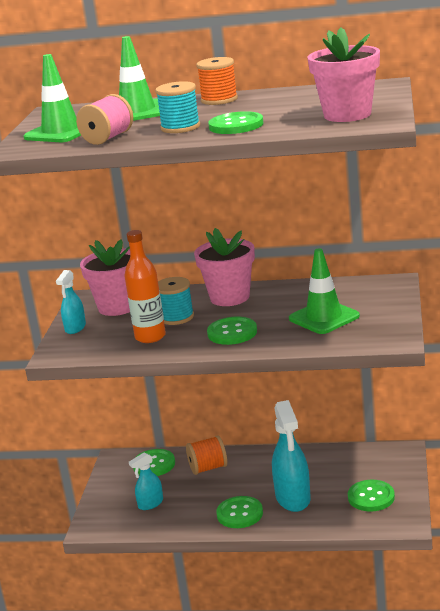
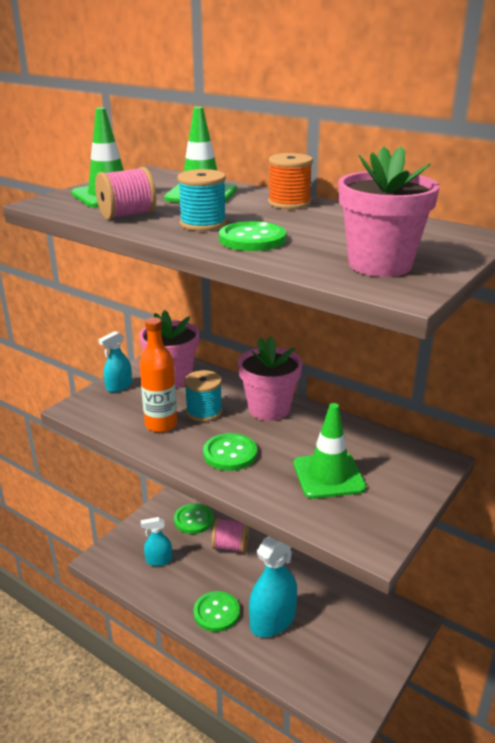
camera: 25 degrees right, 5 degrees up
(208, 468) = (230, 546): orange spool -> pink spool
(293, 498) = (273, 621): turquoise spray bottle -> turquoise spray bottle turned 150 degrees counterclockwise
(371, 497) = (342, 661): green button -> none

